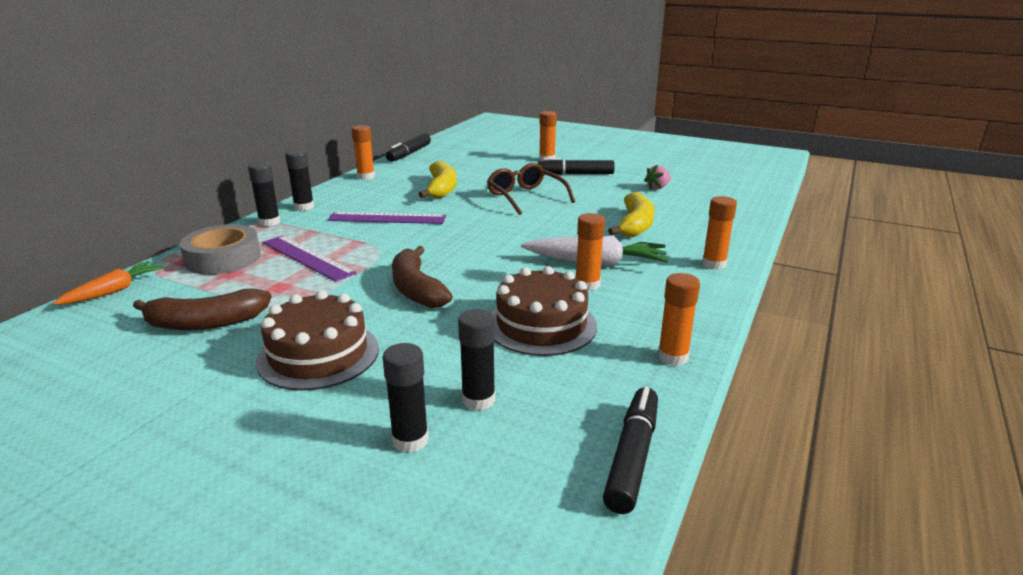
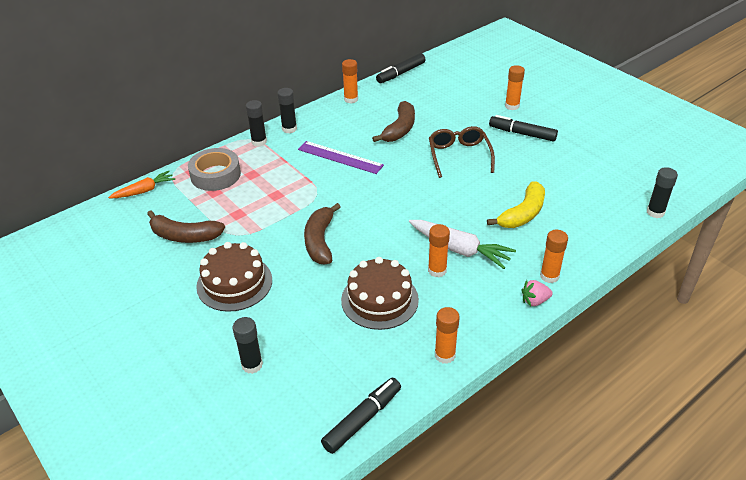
camera: 25 degrees right, 15 degrees up
(307, 257) = (267, 188): purple ruler -> none
(441, 189) = (400, 129): yellow banana -> brown banana
(478, 400) = (304, 349): black glue stick -> black glue stick (655, 212)
(657, 188) = (580, 170): pink strawberry -> pink strawberry (534, 301)

